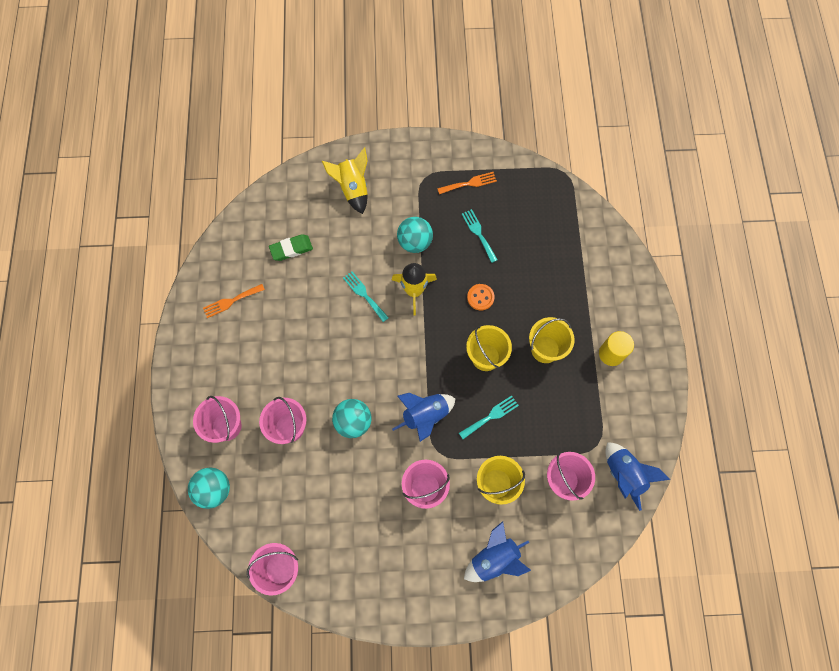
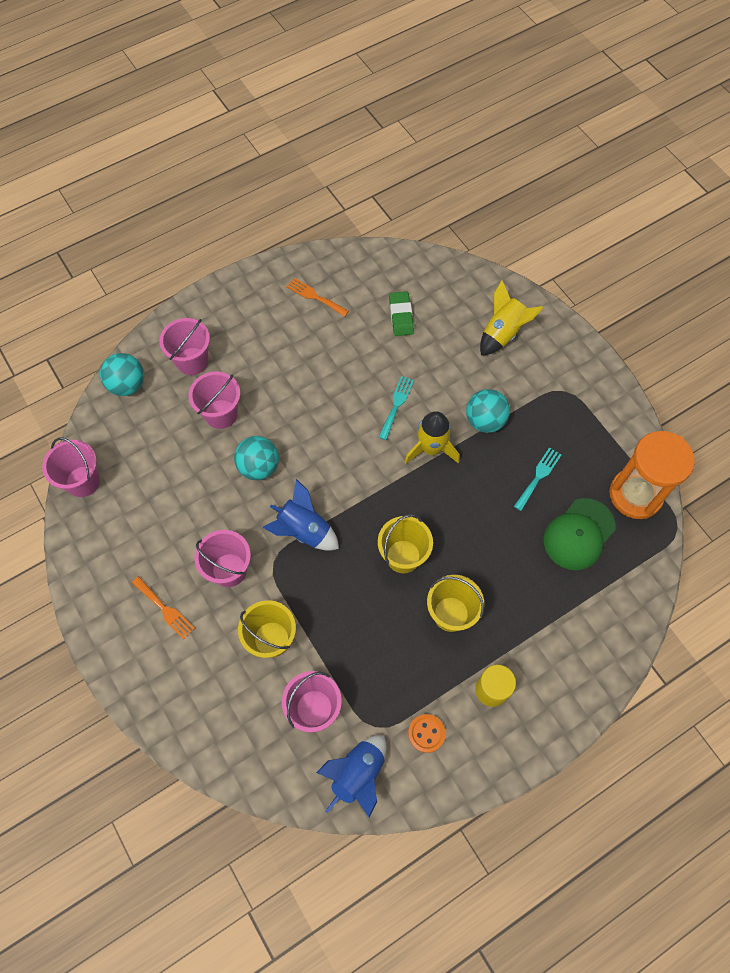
camera: 60 degrees right, 5 degrees down
(291, 249) = (401, 316): green eraser -> green eraser turned 45 degrees clockwise
(469, 183) = (590, 437): orange fork -> orange fork (165, 609)
(480, 297) = (466, 516): orange button -> orange button (426, 733)
(491, 416) = (341, 595): turquoise fork -> none
(494, 558) = (192, 677): blue rocket -> none
(527, 182) = (635, 495): none -> orange hourglass
(535, 234) = (579, 534): none -> green cap

